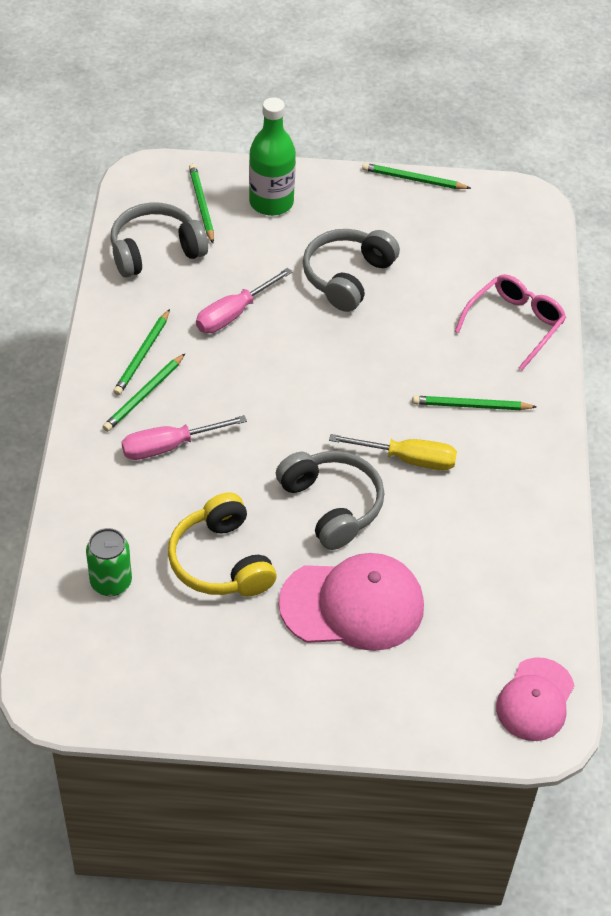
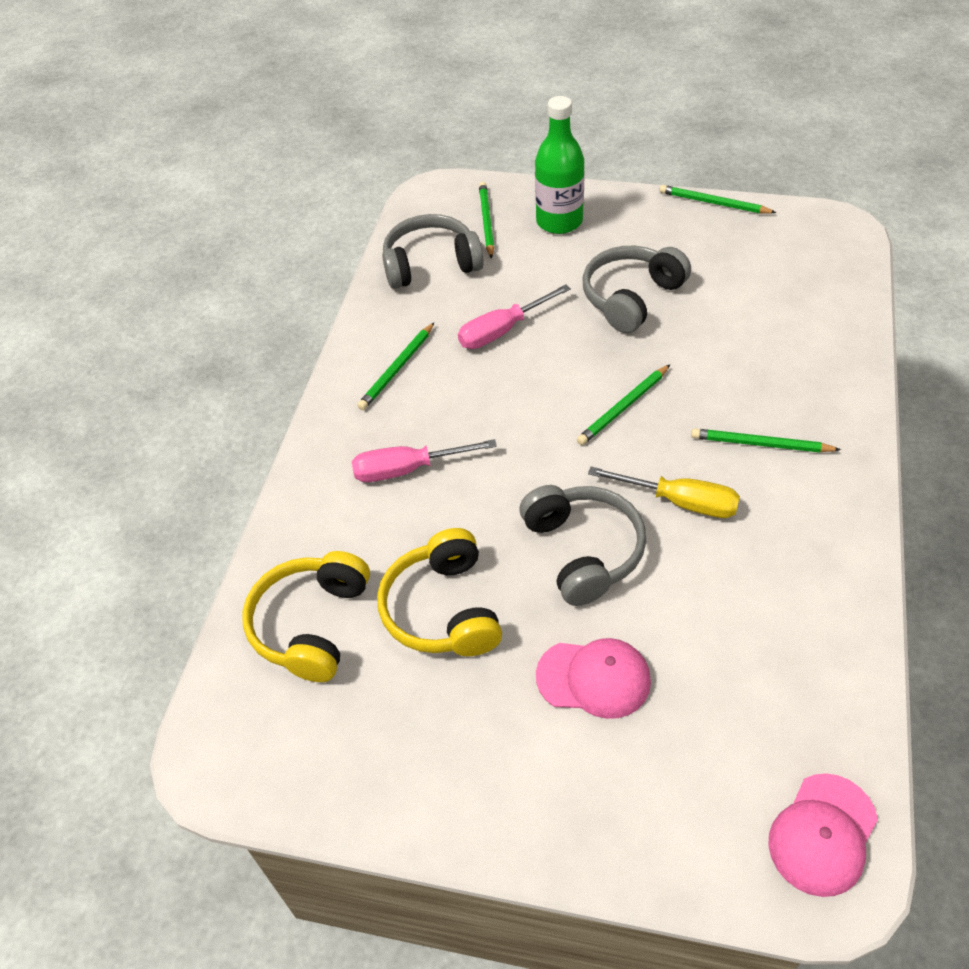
camera: 15 degrees right, 0 degrees up
(111, 582) = (311, 624): green can -> yellow headphones
(144, 395) = (391, 411): green pencil -> green pencil (623, 407)
(352, 605) = (594, 678): pink cap -> pink cap, size x0.64
(514, 324) = (818, 355): pink glasses -> none

